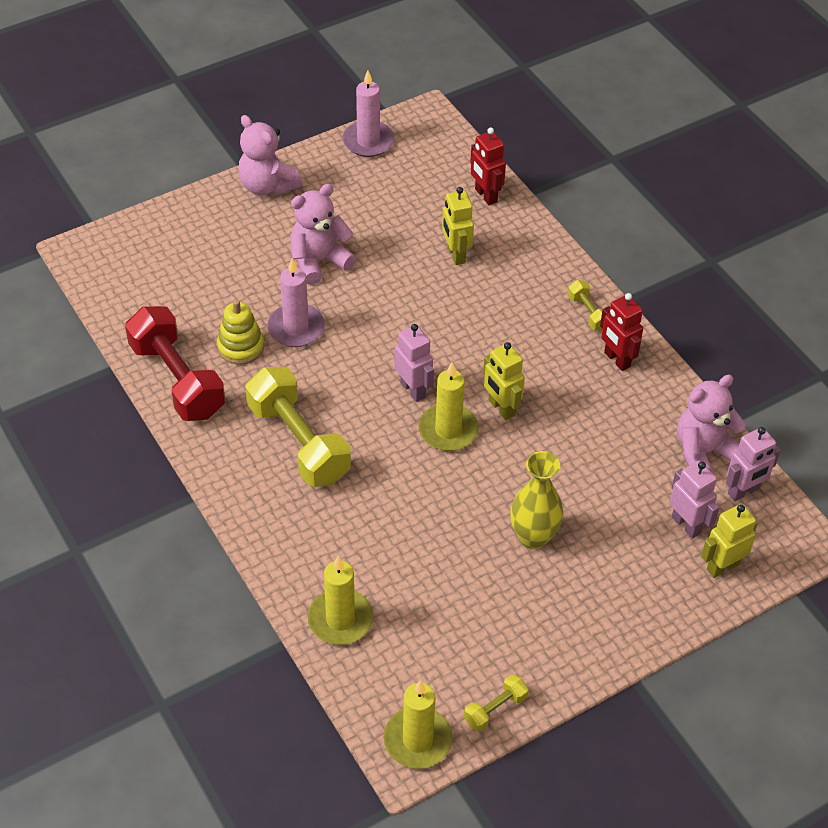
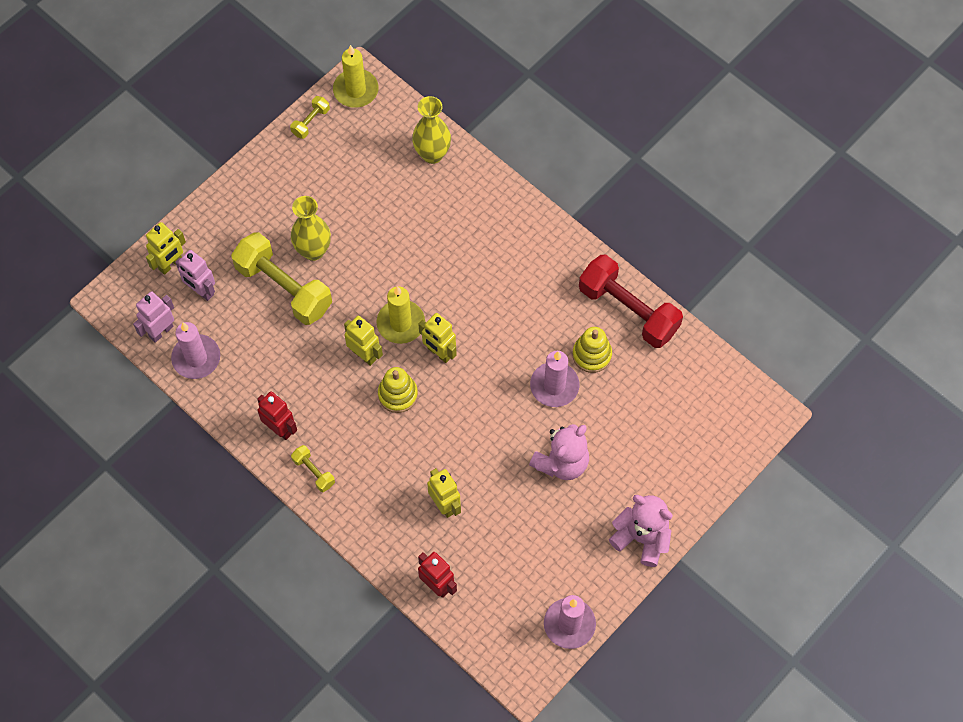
camera: 165 degrees right, 15 degrees up
(298, 442) = (512, 281): yellow dumbbell -> yellow dumbbell (284, 288)
(340, 619) = (432, 154): yellow candle -> yellow vase
(413, 390) = (439, 353): pink robot -> yellow robot
(474, 361) = (398, 394): none -> yellow stacking toy
(703, 452) = (196, 358): pink teddy bear -> pink candle

